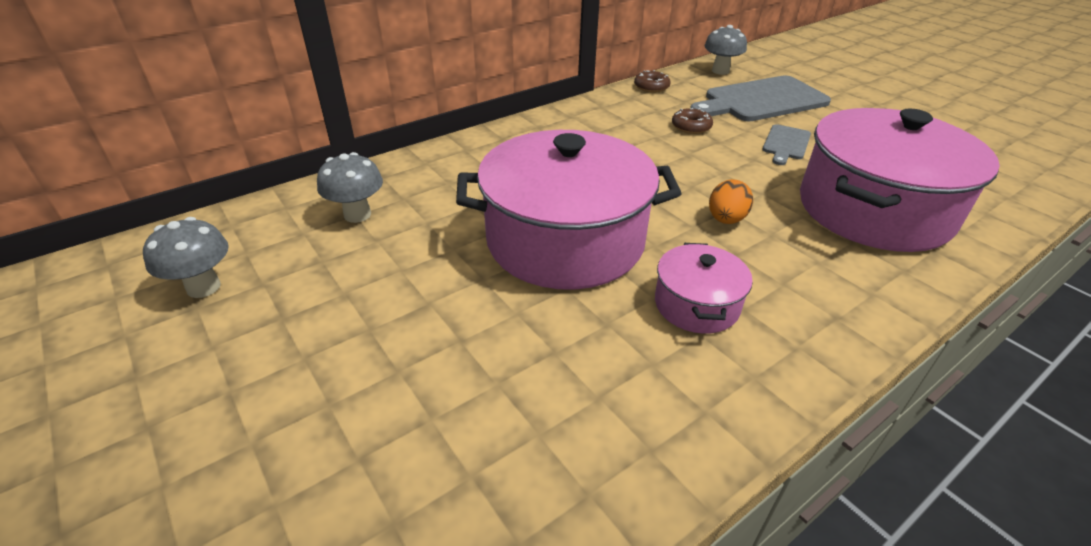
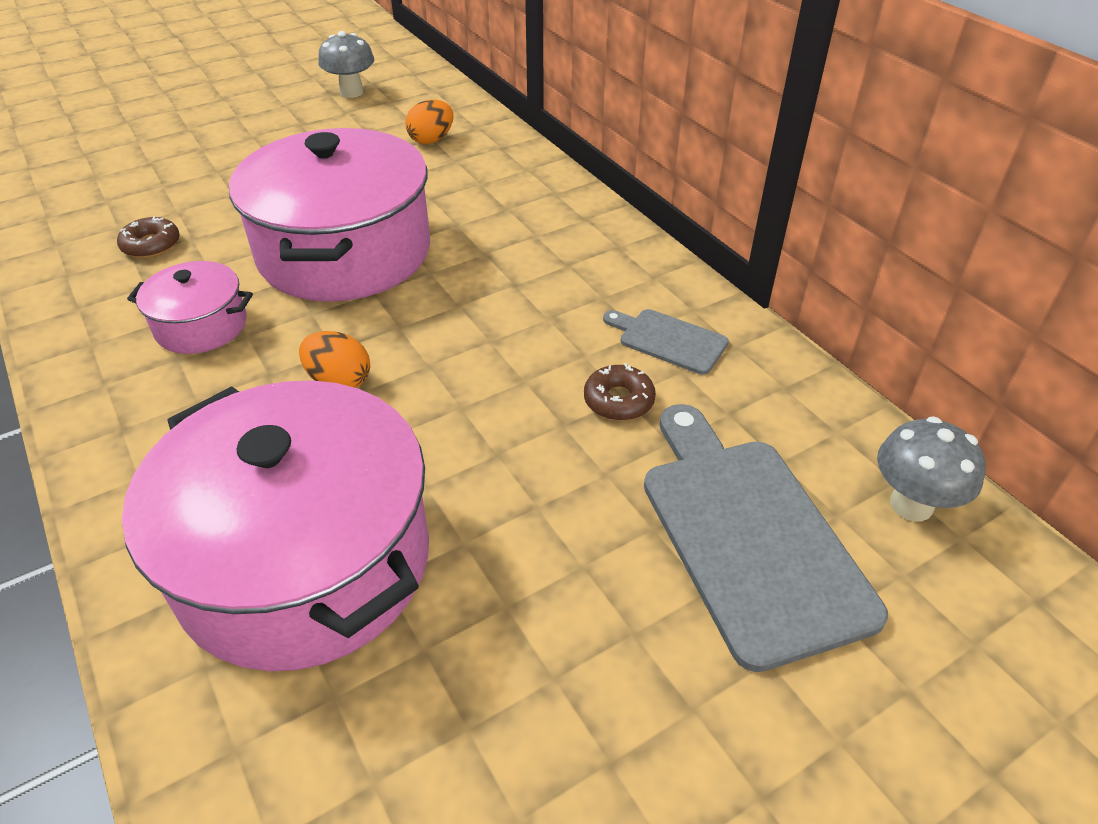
camera: 95 degrees right, 5 degrees up
(357, 215) = (431, 140): grey mushroom -> orange egg
(651, 87) = (789, 378): brown donut -> brown donut (151, 245)
(785, 144) = (547, 515): grey cutting board -> grey cutting board (668, 340)

